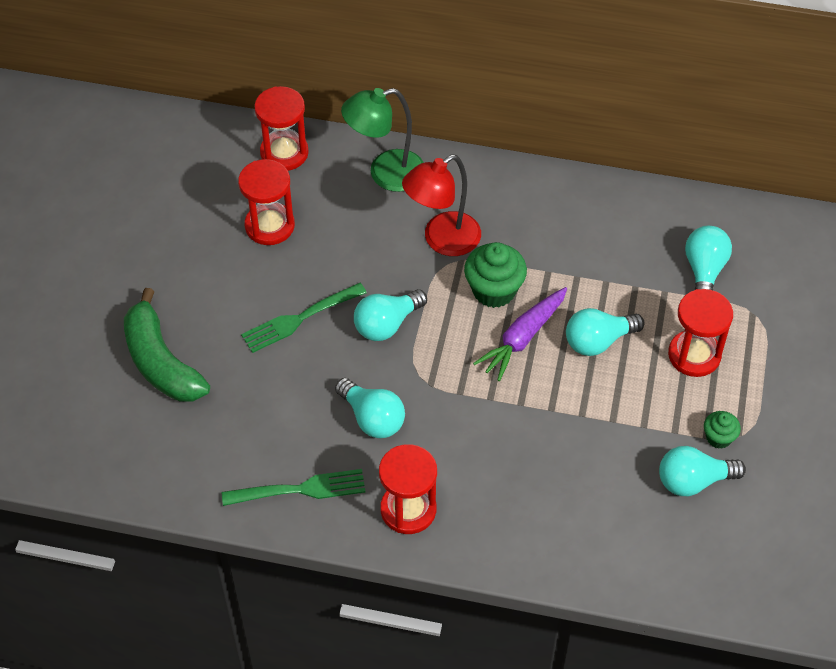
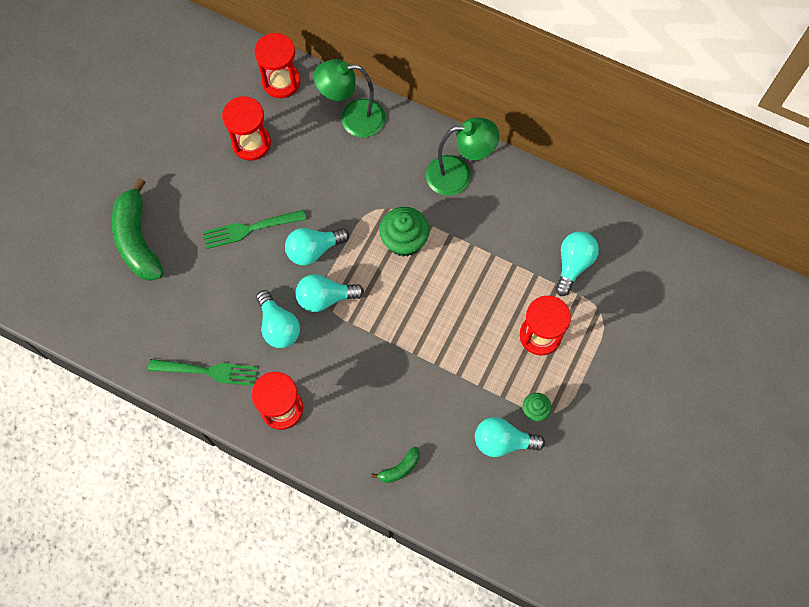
camera: 15 degrees right, 15 degrees up
(442, 240) = (378, 188): red lamp -> none
(522, 338) = (413, 287): purple carrot -> none
(533, 206) = (458, 175): none -> green lamp
(579, 542) = (399, 468): none -> green banana
(598, 341) = (470, 305): turquoise light bulb -> turquoise light bulb (325, 298)

